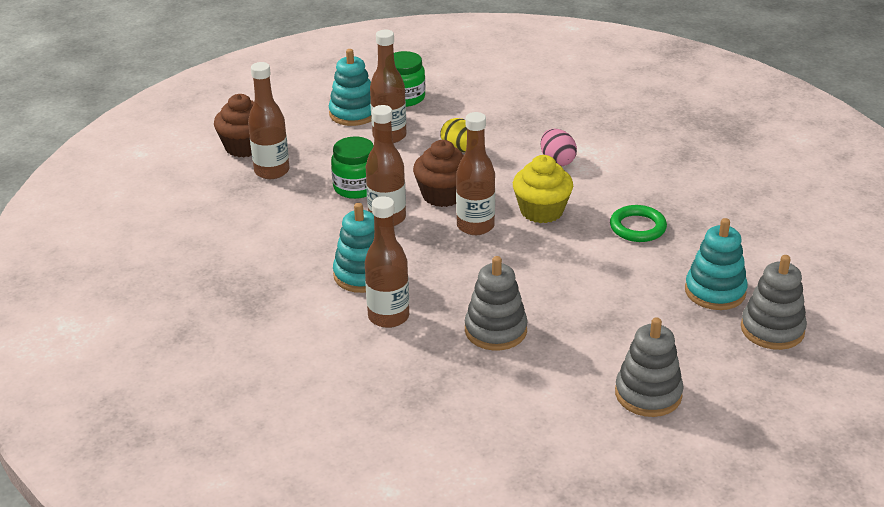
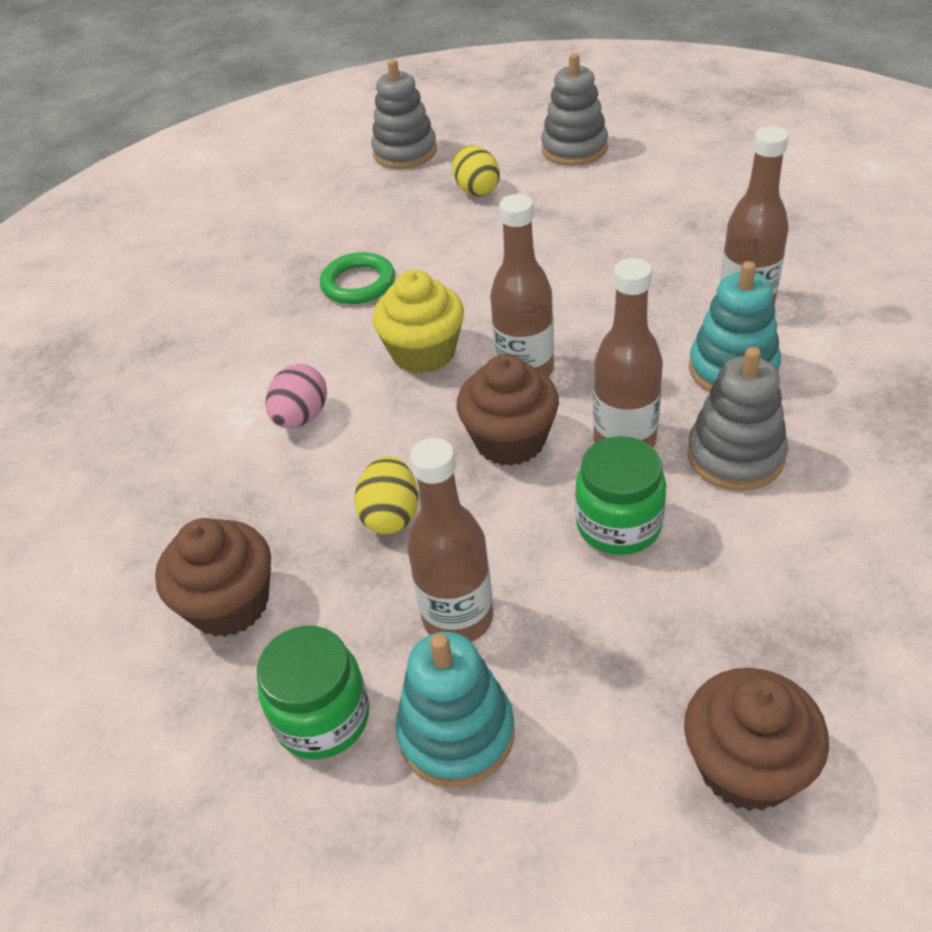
camera: 135 degrees left, 10 degrees up
(272, 171) = (734, 651): brown bottle -> none
(483, 104) = (229, 604): none -> brown cupcake
(495, 330) = (643, 244): grey stacking toy -> grey stacking toy (735, 456)
(666, 321) = (476, 190): none -> yellow egg
(715, 291) = (396, 196): turquoise stacking toy -> none

